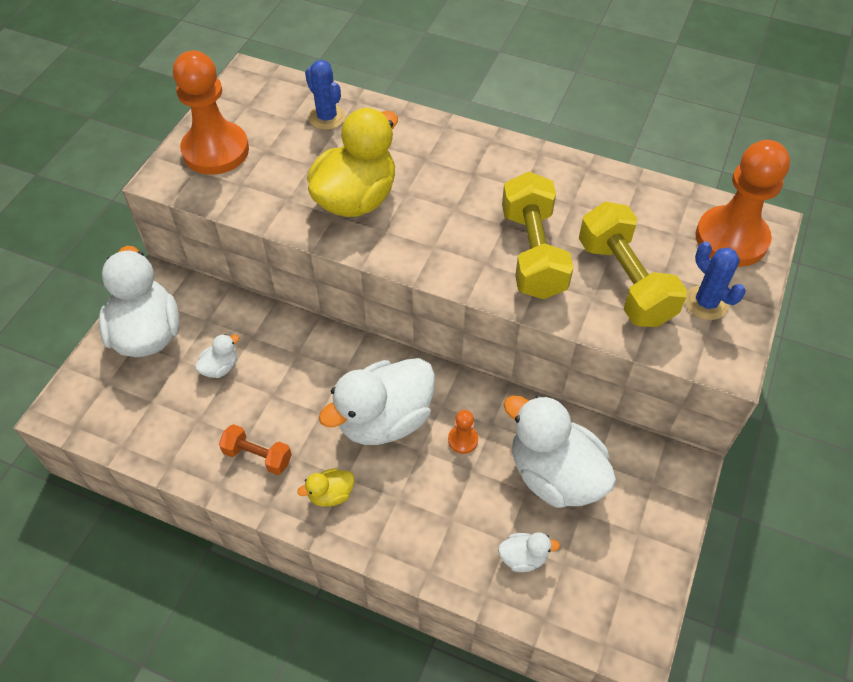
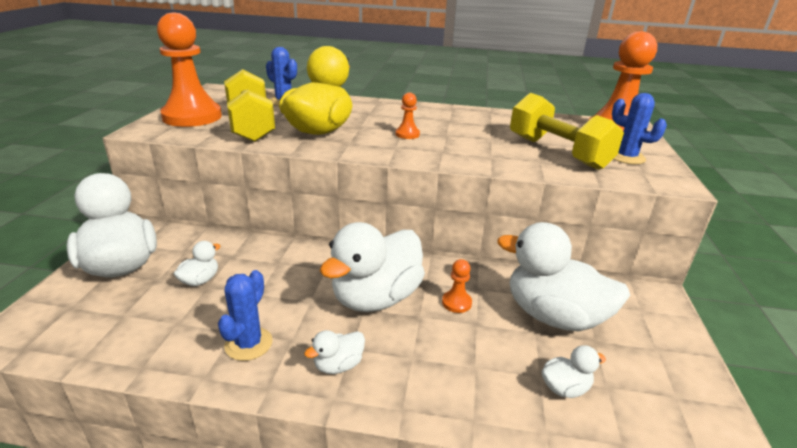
camera: 15 degrees left, 25 degrees down
(257, 456) = (248, 344): orange dumbbell -> blue cactus
(331, 494) = (338, 365): yellow duck -> white duck
(457, 219) = (407, 134): none -> orange pawn
(533, 253) = (477, 145): yellow dumbbell -> yellow dumbbell (251, 126)

